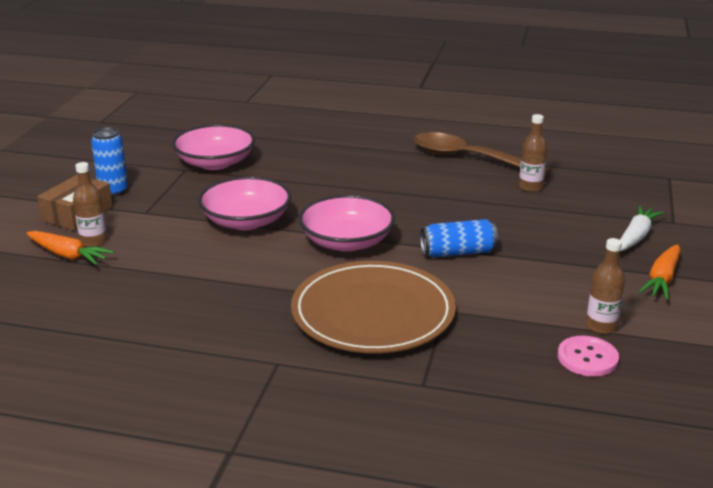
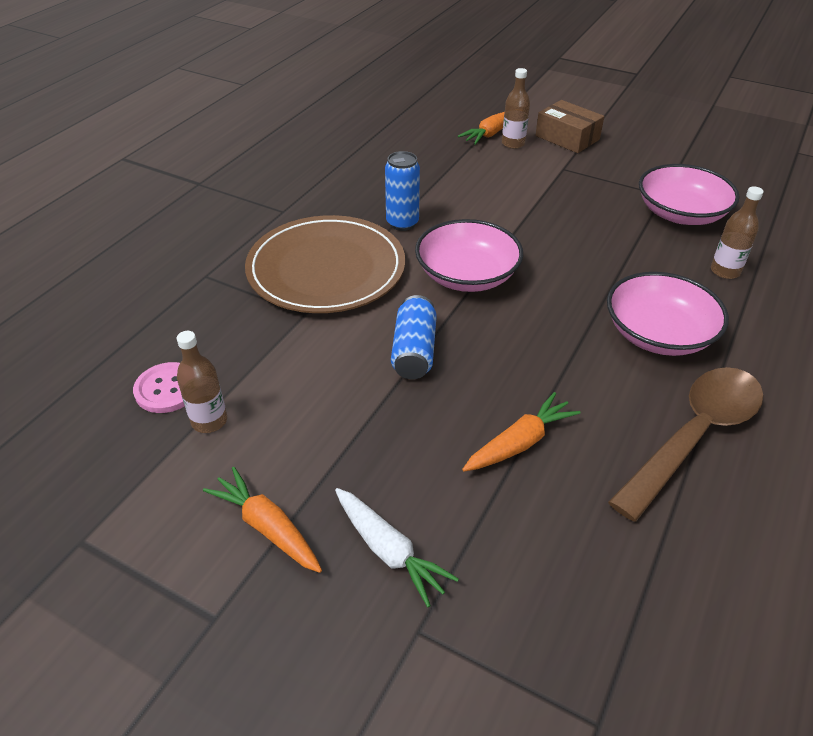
camera: 105 degrees right, 15 degrees up
(113, 191) = (612, 154): blue can -> blue can (402, 223)
(246, 221) = (531, 220): pink bowl -> pink bowl (658, 334)
(518, 206) = (519, 443): none -> orange carrot
(530, 187) = (581, 479): brown bottle -> brown bottle (725, 271)

